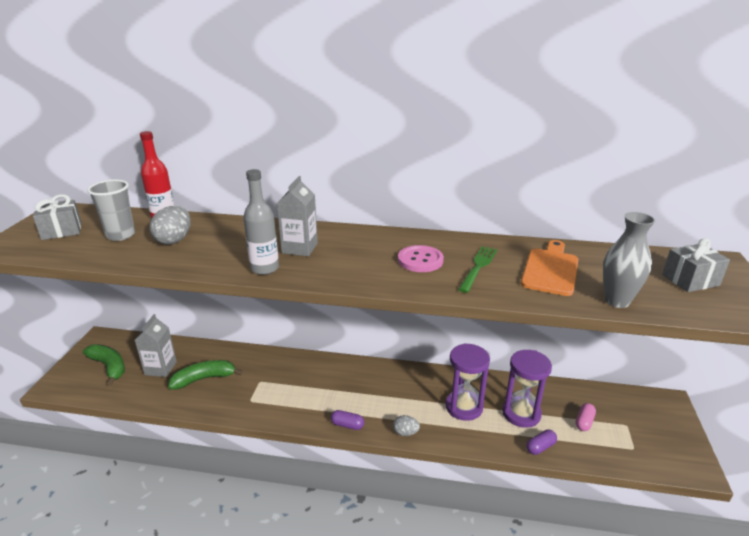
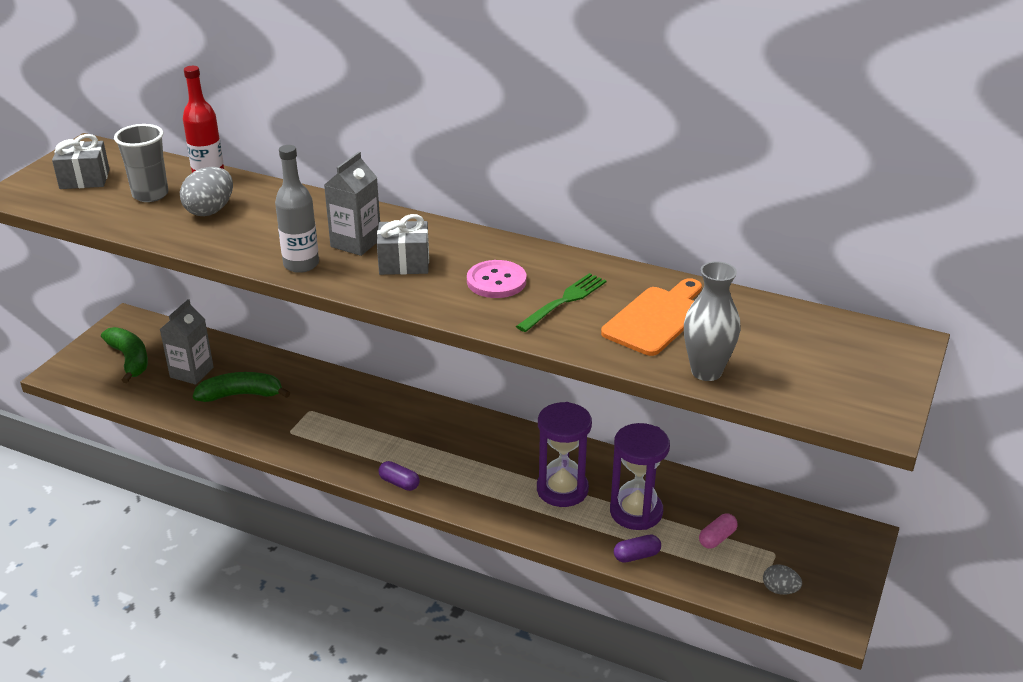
camera: 15 degrees right, 5 degrees up
(405, 433) = (469, 506): grey egg -> grey egg (780, 590)
(690, 280) = (832, 361): grey gift -> grey gift (404, 263)

